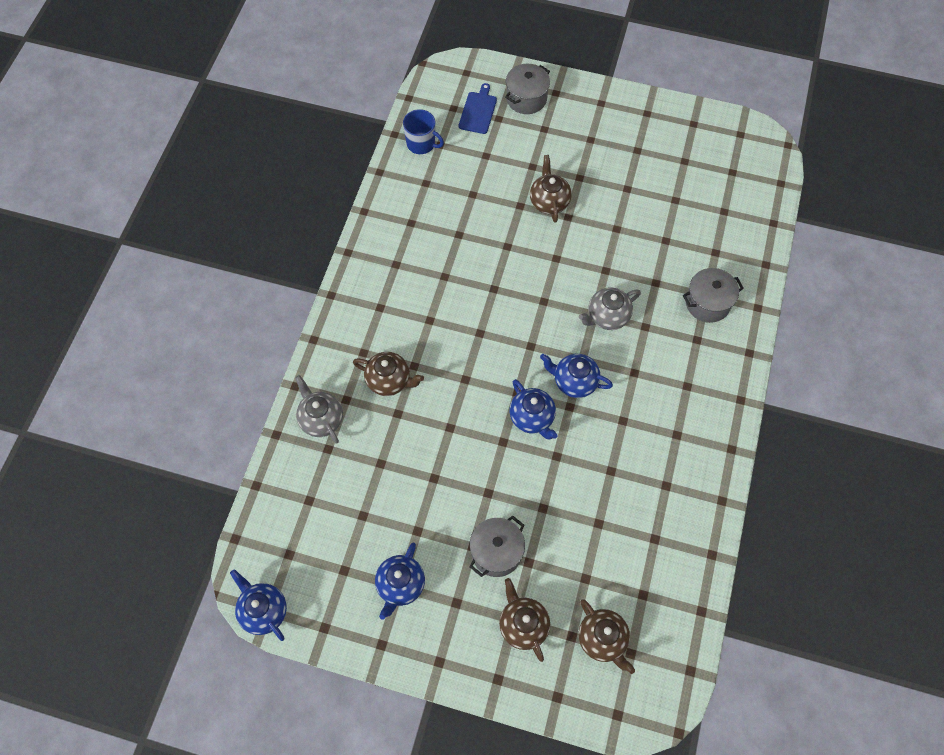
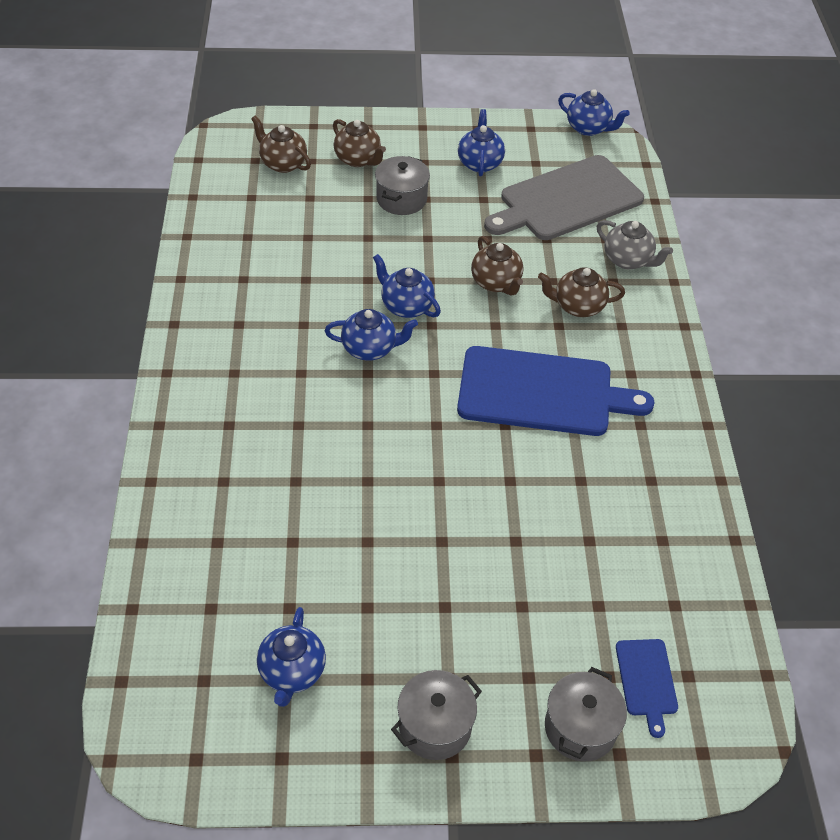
camera: 160 degrees right, 15 degrees down
(338, 508) = (566, 200): none -> grey cutting board
(421, 144) = (702, 599): blue mug -> none
(455, 308) = (542, 392): none -> blue cutting board
(549, 201) = (477, 557): brown teapot -> brown teapot (496, 283)
(607, 317) = (350, 425): grey teapot -> none
(680, 164) = (292, 672): none -> blue teapot
(707, 303) = (220, 471): grey pot -> grey pot (435, 726)

